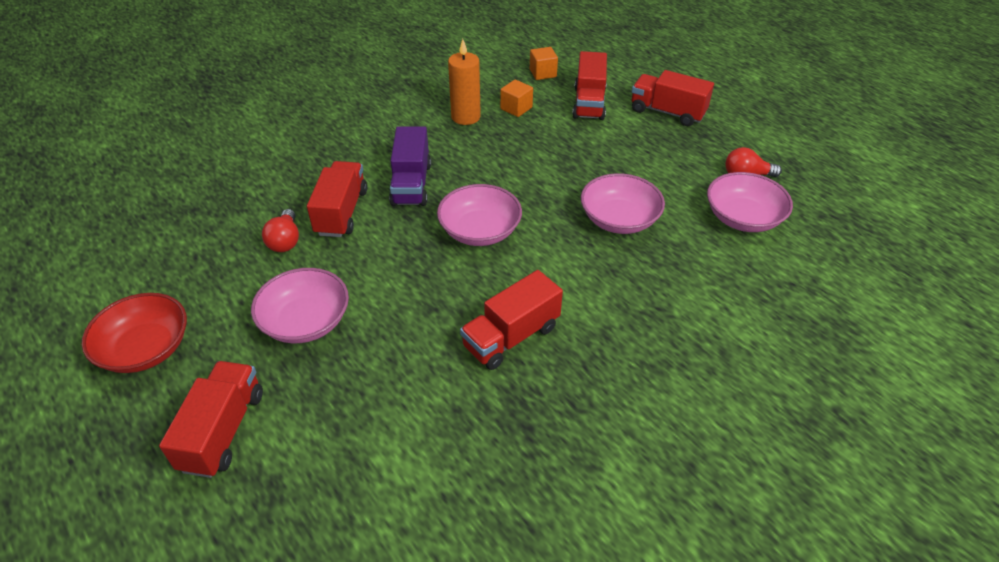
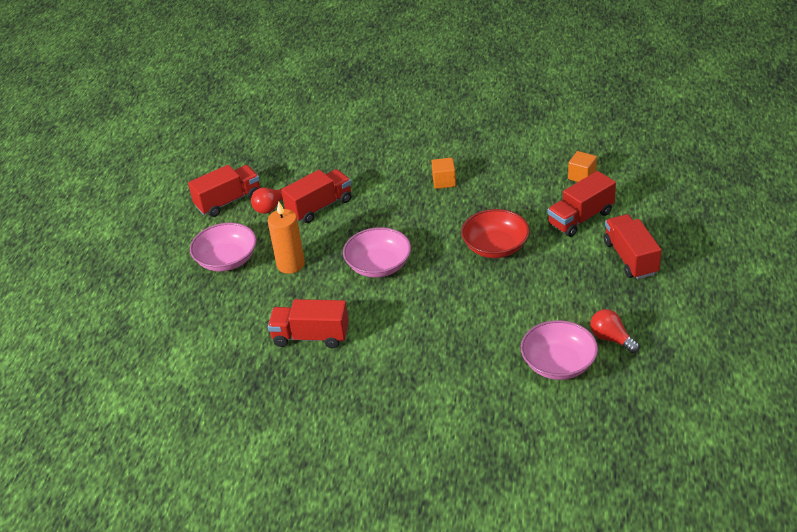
camera: 50 degrees right, 5 degrees down
(146, 349) = (147, 227): red bowl -> red bowl (495, 247)
(223, 431) = (133, 290): red truck -> red truck (228, 201)
(411, 184) = (380, 211): purple truck -> none
(465, 117) = (477, 182): orange candle -> orange candle (290, 264)
(516, 108) = (521, 194): orange cube -> orange cube (444, 181)
(619, 219) = (472, 311): pink bowl -> none

